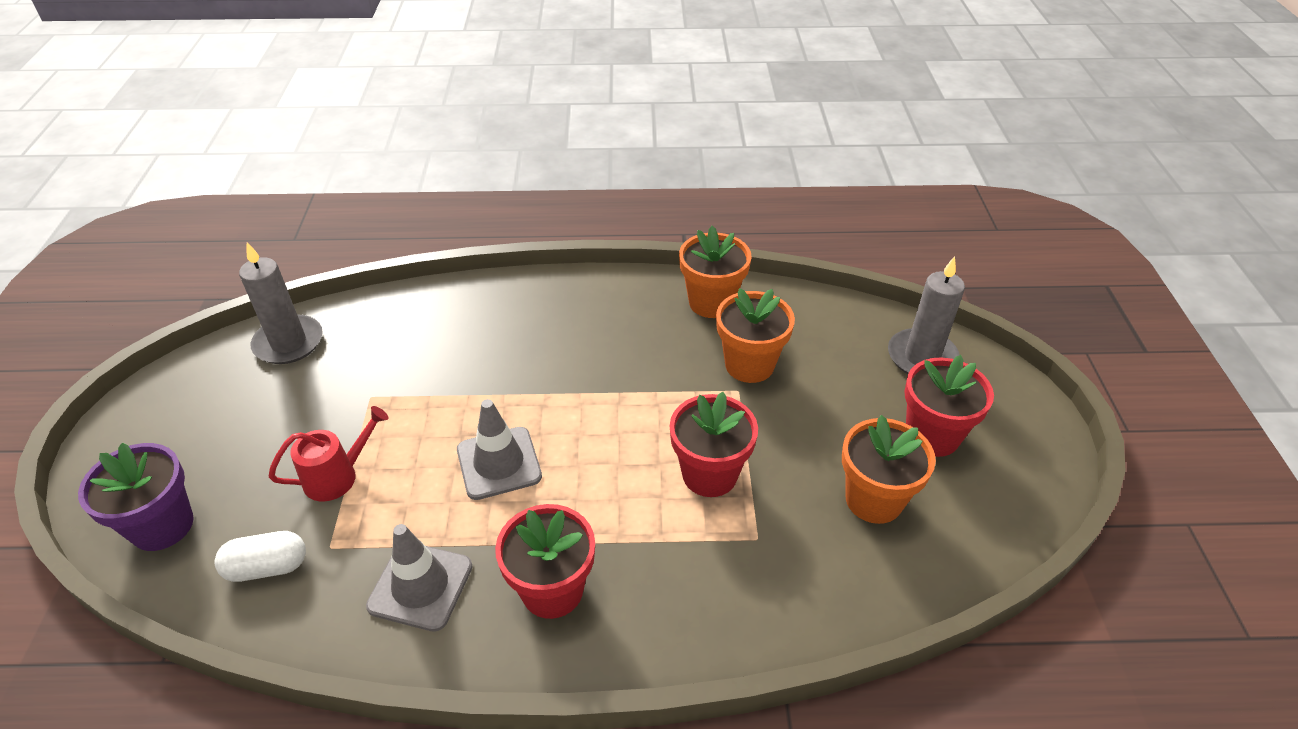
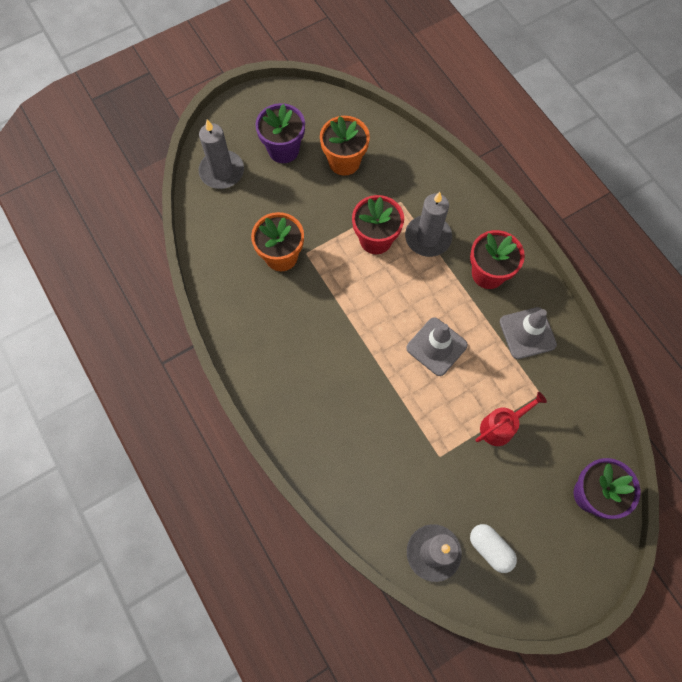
camera: 120 degrees left, 25 degrees up
(267, 567) = (571, 415): white capsule -> white capsule (490, 548)
(338, 476) = (501, 426): red watering can -> red watering can turned 120 degrees clockwise
(670, 541) = (428, 237): none -> grey candle
(711, 302) = (235, 303): orange flower pot -> none
(932, 435) = (283, 150): red flower pot -> purple flower pot

